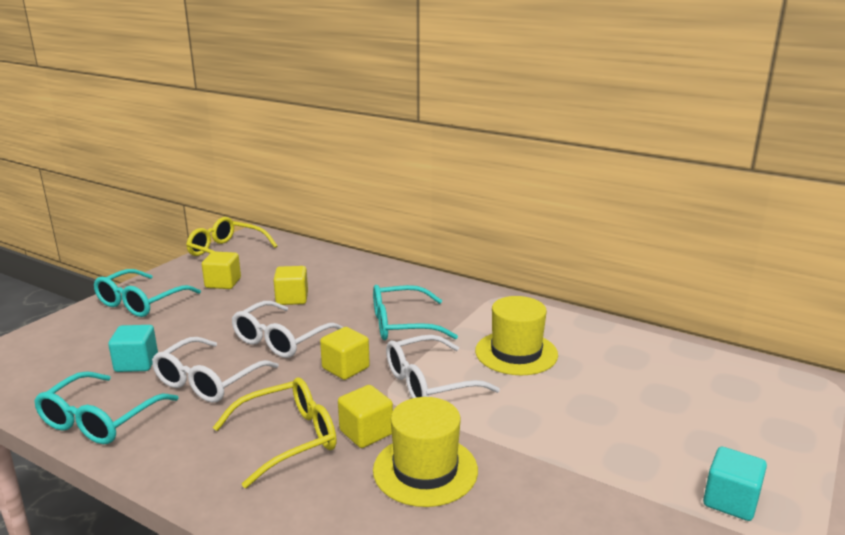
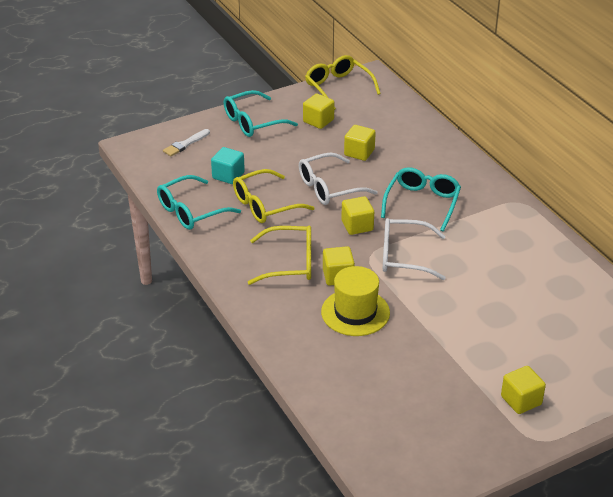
camera: 30 degrees right, 15 degrees up
(56, 346) = (185, 144): none -> white brush
(208, 381) = (265, 205): white glasses -> yellow glasses
(402, 324) = (422, 203): turquoise glasses -> turquoise glasses turned 90 degrees clockwise
(516, 353) = (485, 255): yellow hat -> none
(730, 501) = (521, 400): turquoise cube -> yellow cube

